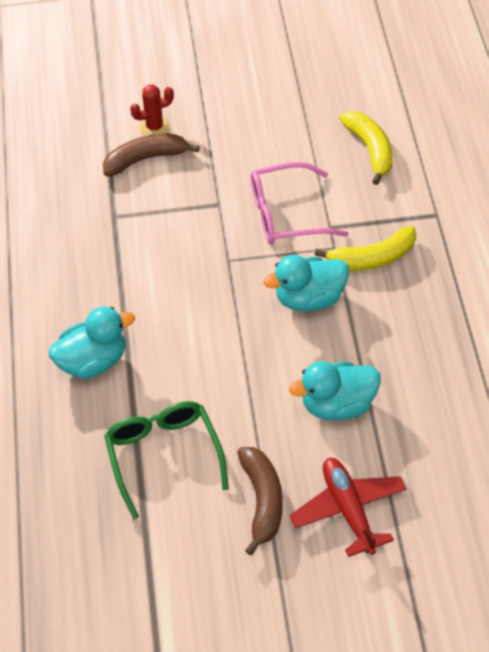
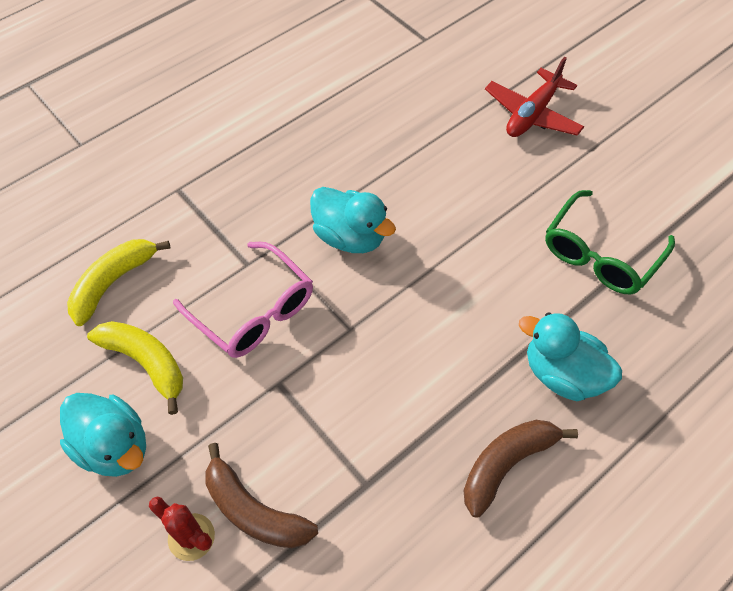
camera: 125 degrees left, 5 degrees up
(262, 501) = (574, 167): brown banana -> brown banana (506, 464)
(337, 405) = (447, 163): turquoise duck -> turquoise duck (114, 446)
(372, 258) = (267, 213): yellow banana -> yellow banana (146, 363)

